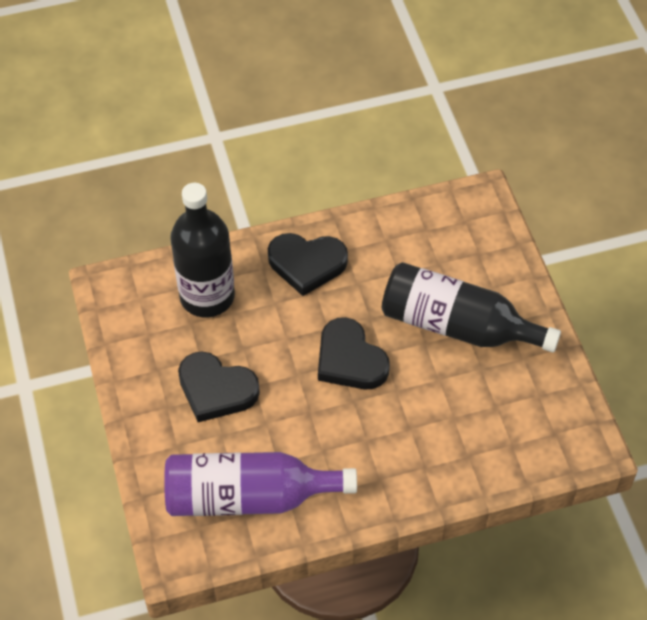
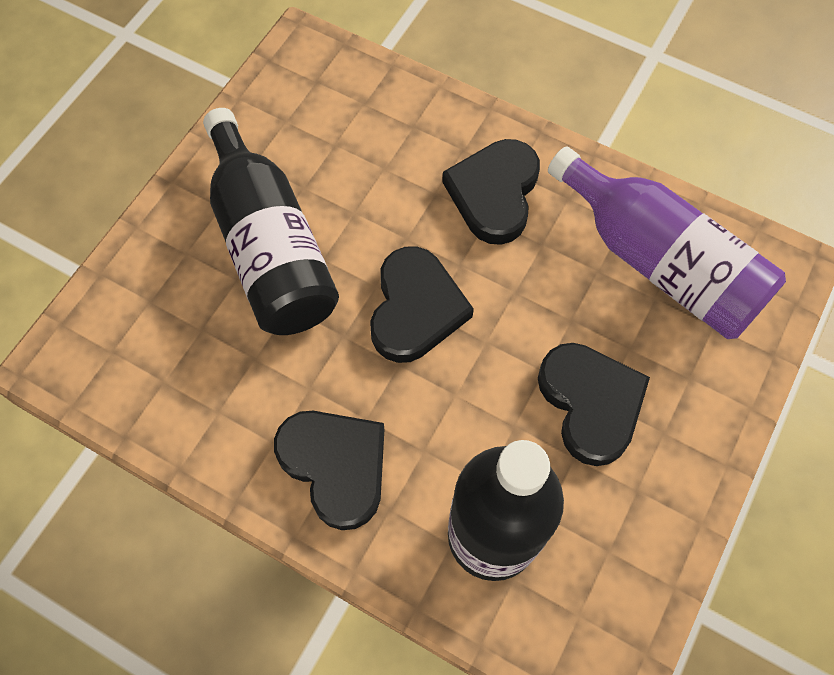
camera: 135 degrees left, 10 degrees up
(378, 456) = (494, 194): none -> black heart

